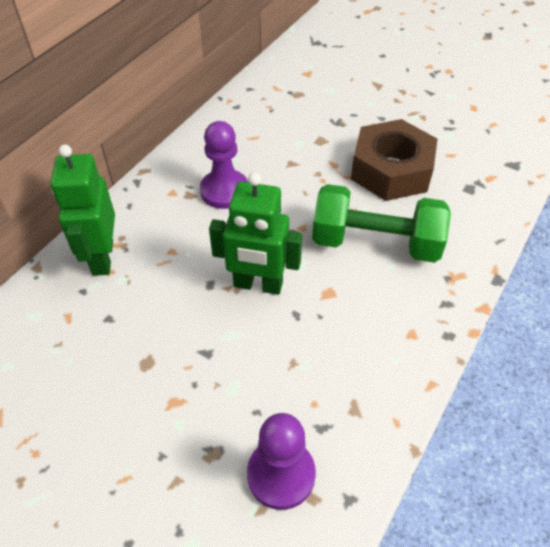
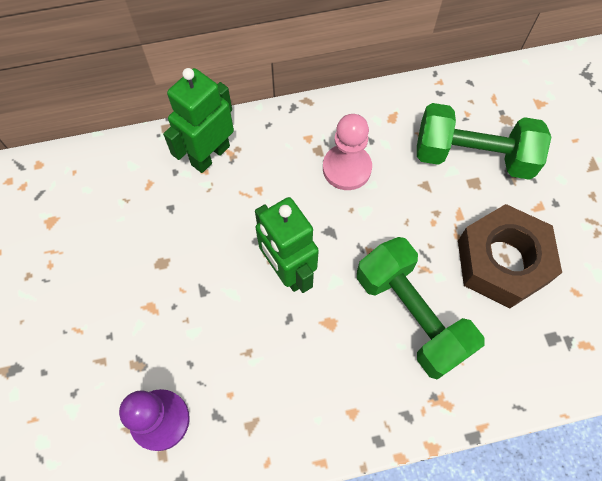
camera: 45 degrees right, 15 degrees up
(224, 191) = (347, 168): purple pawn -> pink pawn
(302, 127) = (472, 156): none -> green dumbbell

